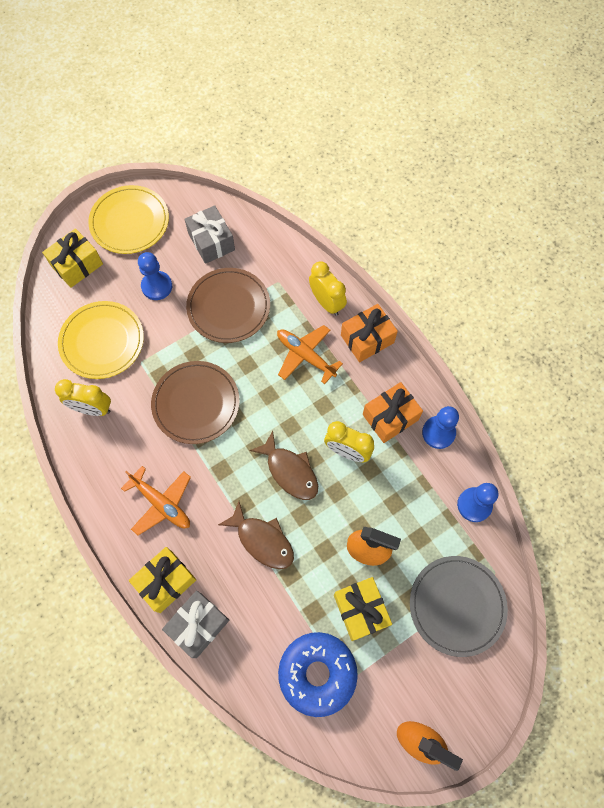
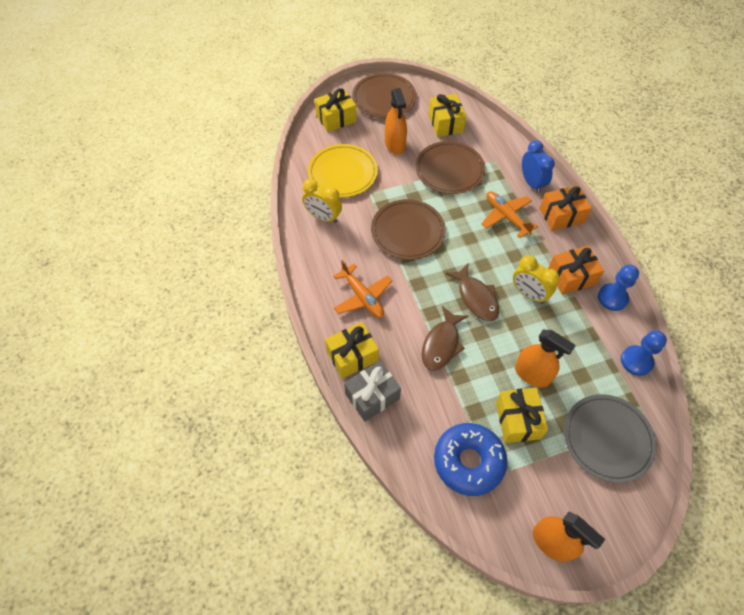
camera: 15 degrees right, 10 degrees down
(130, 222) = (384, 98): yellow plate -> brown plate
(157, 286) = (395, 144): blue pawn -> orange spray bottle
(211, 242) = (445, 123): grey gift -> yellow gift
(262, 540) = (441, 344): brown fish -> brown fish turned 60 degrees clockwise
(326, 302) = (531, 183): yellow clock -> blue clock

